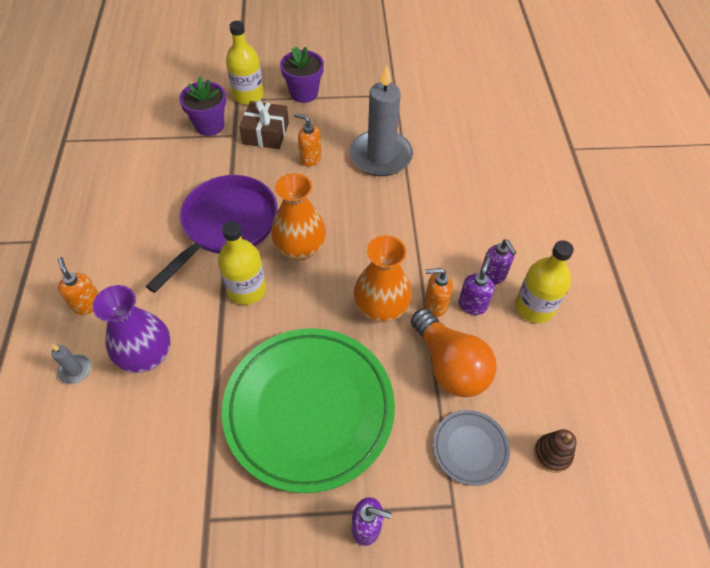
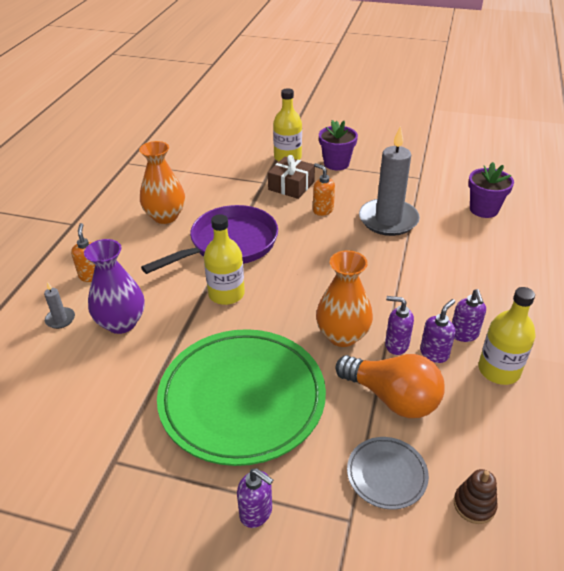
camera: 20 degrees right, 15 degrees down
(209, 125) = (246, 172): purple flower pot -> purple flower pot (483, 209)
(300, 248) = (286, 274): orange vase -> orange vase (165, 216)
(435, 305) = (396, 345): orange soap dispenser -> purple soap dispenser
(450, 365) = (392, 398): orange light bulb -> orange light bulb turned 45 degrees counterclockwise

